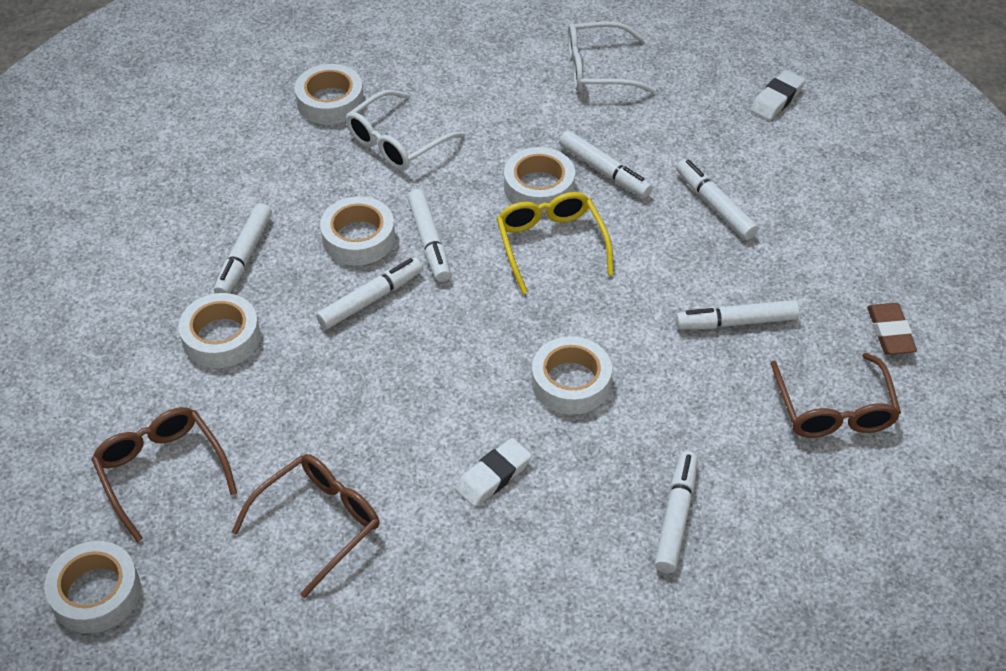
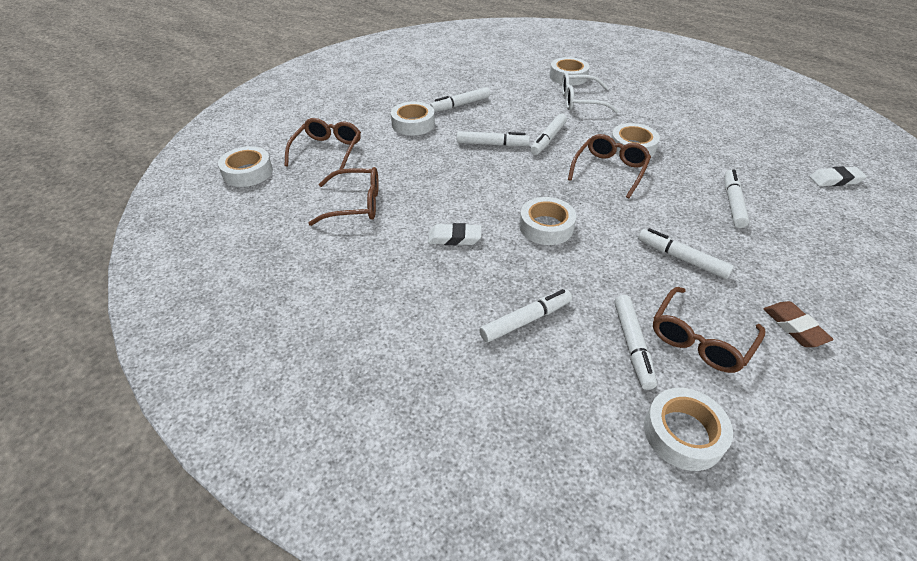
camera: 45 degrees right, 5 degrees down
(358, 238) = (517, 122): white tape -> white tape (683, 433)
(551, 244) = (610, 170): yellow glasses -> brown glasses
(598, 69) = (726, 121): white glasses -> none
(604, 171) = (679, 158): white marker -> white marker (632, 345)
(890, 332) = (794, 327): brown eraser -> brown eraser turned 60 degrees counterclockwise

